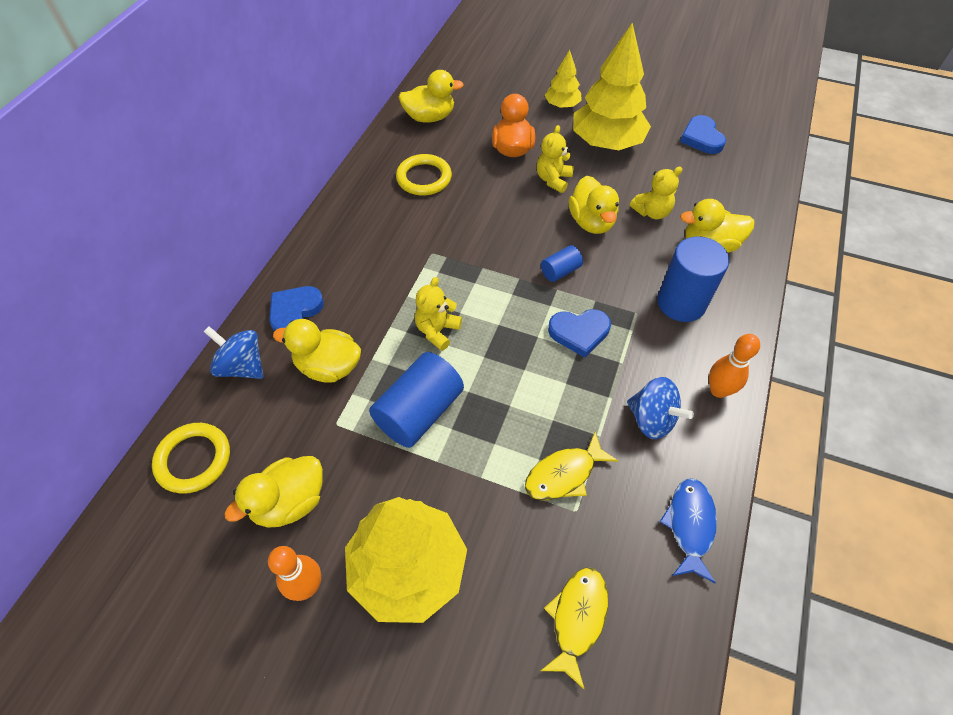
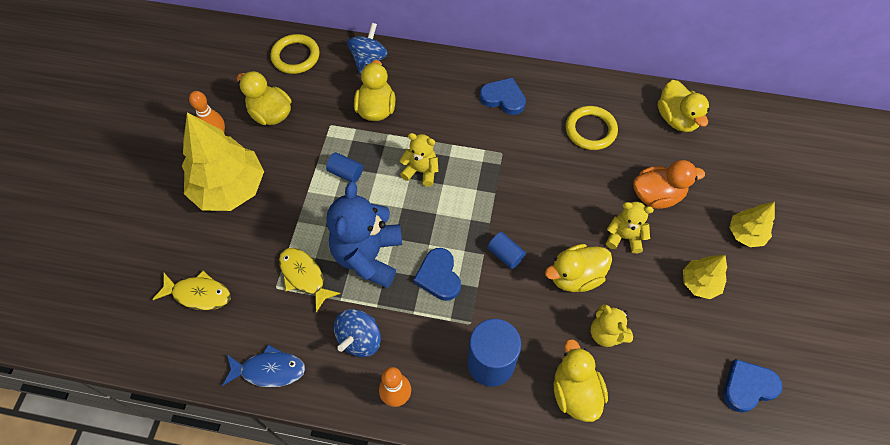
camera: 80 degrees right, 5 degrees up
(295, 311) = (421, 76): blue heart -> blue heart (503, 98)
(419, 412) = (346, 173): blue cylinder -> blue cylinder, size x0.51
(544, 399) = (368, 256): none -> blue teddy bear
(606, 143) = (699, 283): yellow tree -> yellow tree, size x0.51

